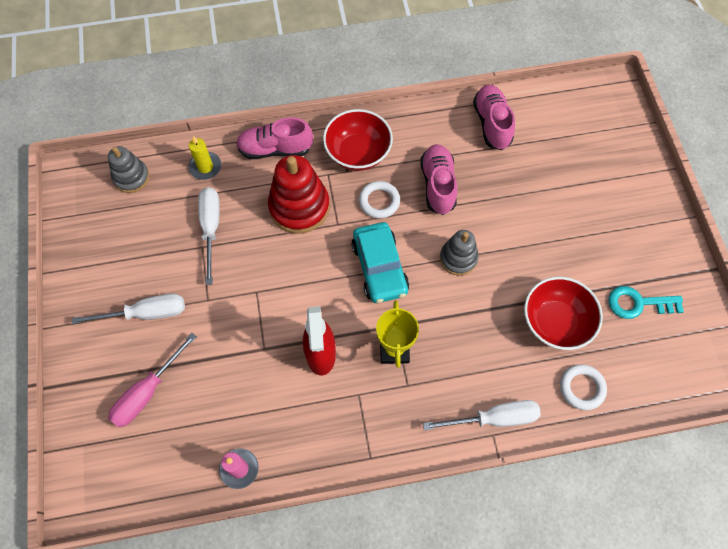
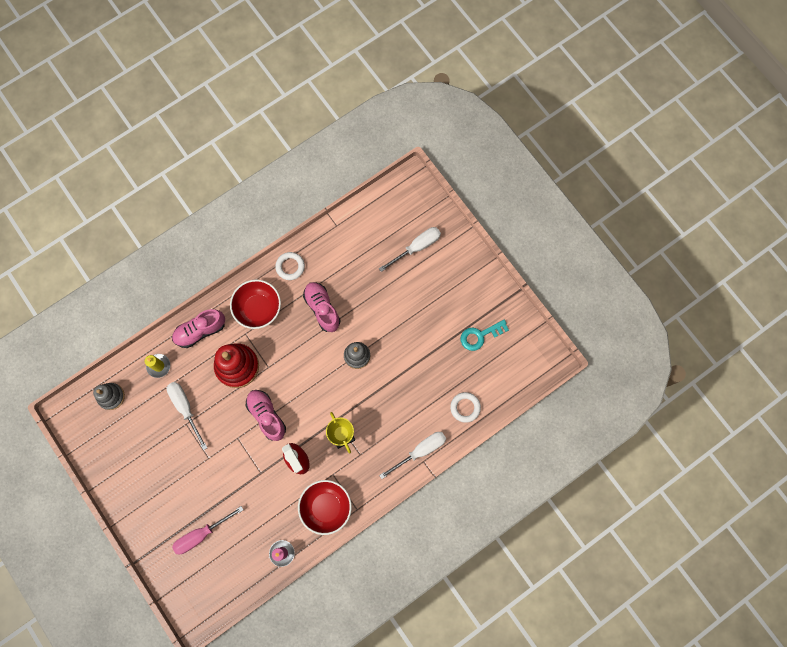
camera: 25 degrees left, 10 degrees up
(146, 313) = (173, 485): white screwdriver -> white screwdriver (416, 247)
(147, 392) = (201, 534): pink screwdriver -> pink screwdriver turned 45 degrees clockwise
(379, 201) = (288, 338): white ring -> white ring (290, 267)
(380, 268) = (309, 385): turquoise car -> none
(492, 124) = (339, 246): pink shoe -> pink shoe (267, 416)
(555, 322) = (434, 372): red bowl -> red bowl (326, 507)

